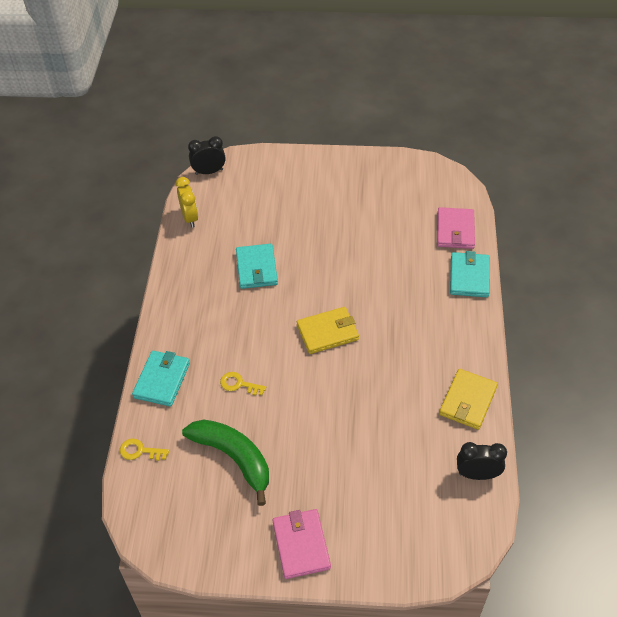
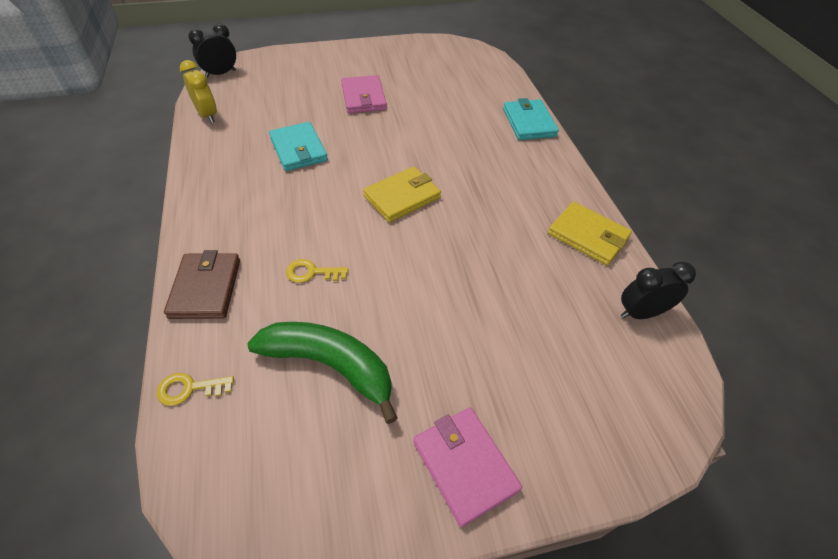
camera: 20 degrees left, 0 degrees up
(162, 380) = (206, 288): turquoise wallet -> brown wallet
(455, 230) = (496, 88): pink wallet -> pink wallet (363, 97)
(467, 401) = (588, 236): yellow wallet -> yellow wallet turned 60 degrees counterclockwise

